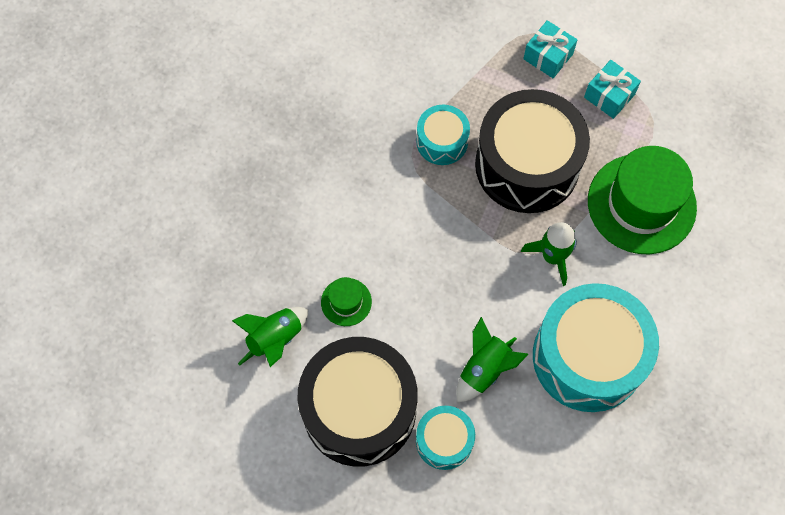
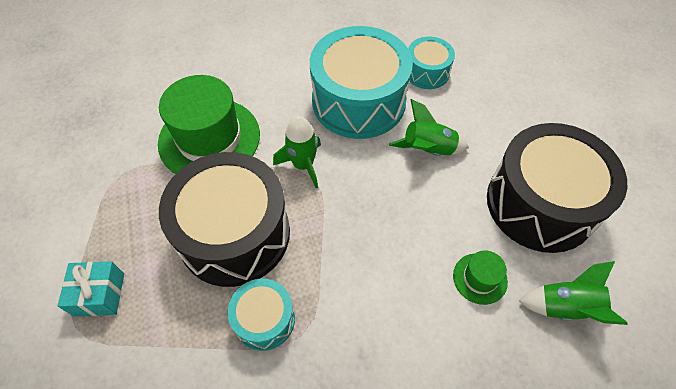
camera: 130 degrees left, 10 degrees down
(444, 441) = (499, 139): turquoise drum -> turquoise drum (427, 72)
(609, 96) = (116, 218): turquoise gift -> none

